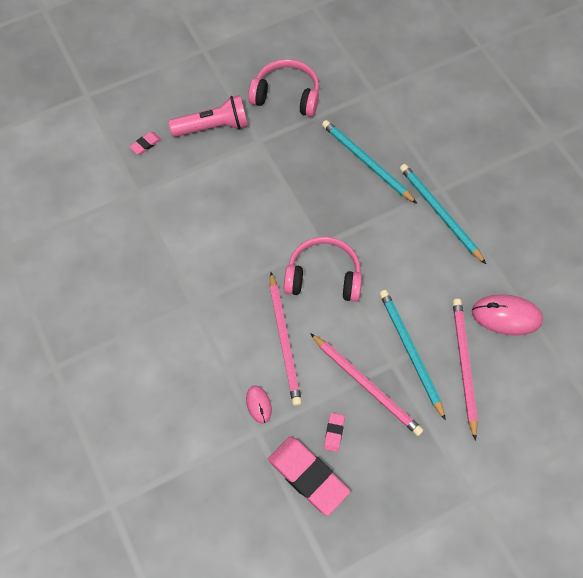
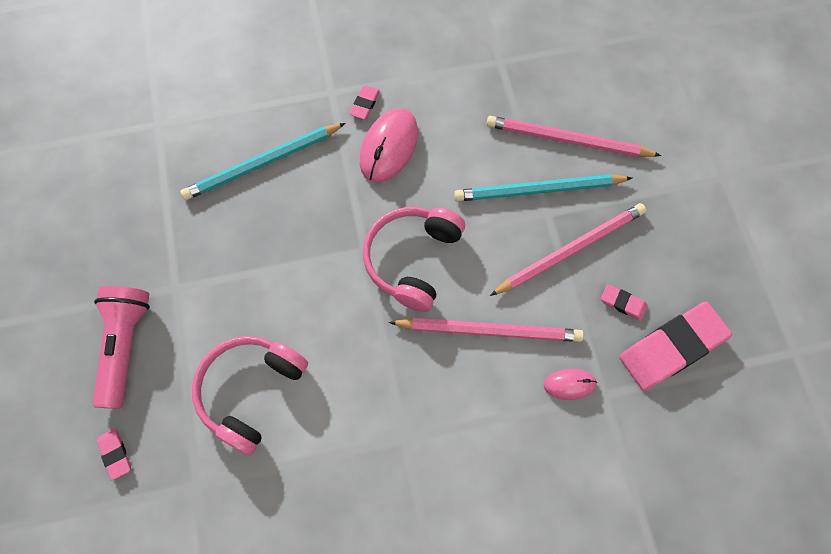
camera: 75 degrees left, 5 degrees up
(286, 95) = (115, 233): pink headphones -> pink headphones (250, 391)
(439, 213) = (365, 104): turquoise pencil -> pink eraser
(506, 316) = (518, 79): pink mouse -> pink mouse (389, 147)

